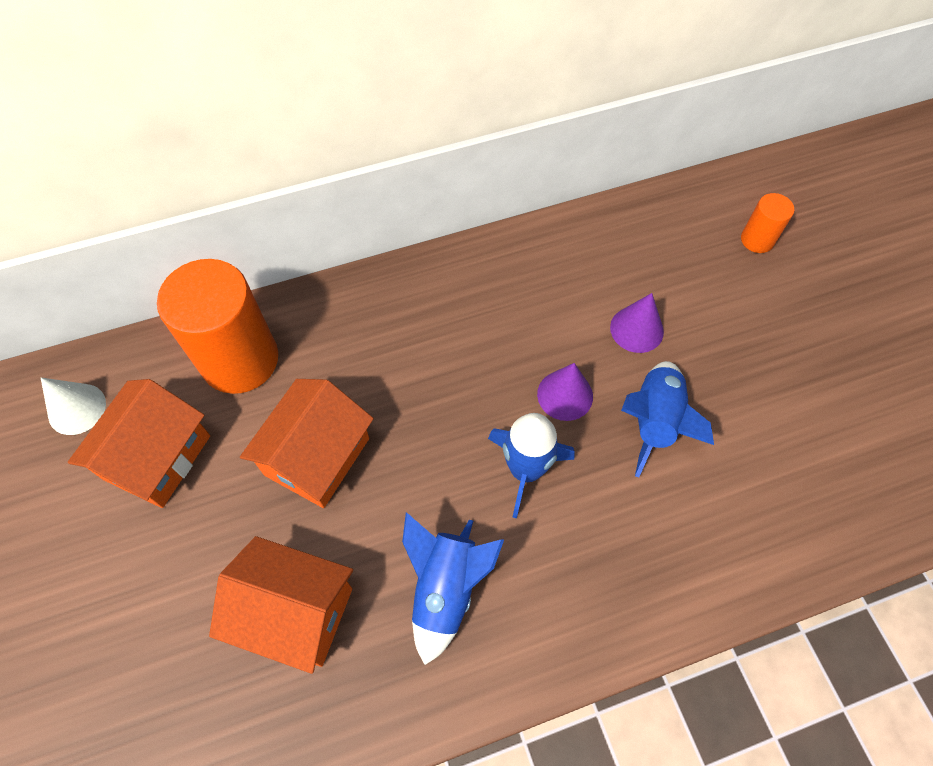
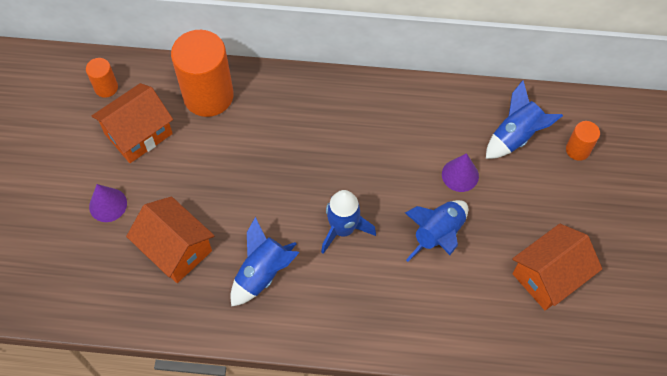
camera: 25 degrees right, 0 degrees up
(77, 409) = (106, 88): white cone -> orange cylinder
(317, 456) = (226, 170): orange house -> orange house (549, 276)
(565, 395) = (391, 196): purple cone -> purple cone (108, 205)
(675, 252) = (515, 136): none -> blue rocket

